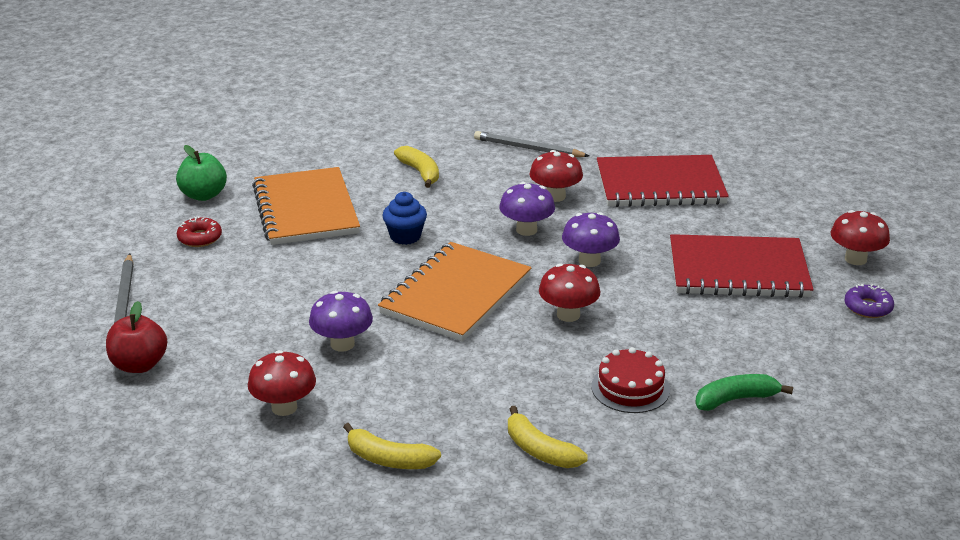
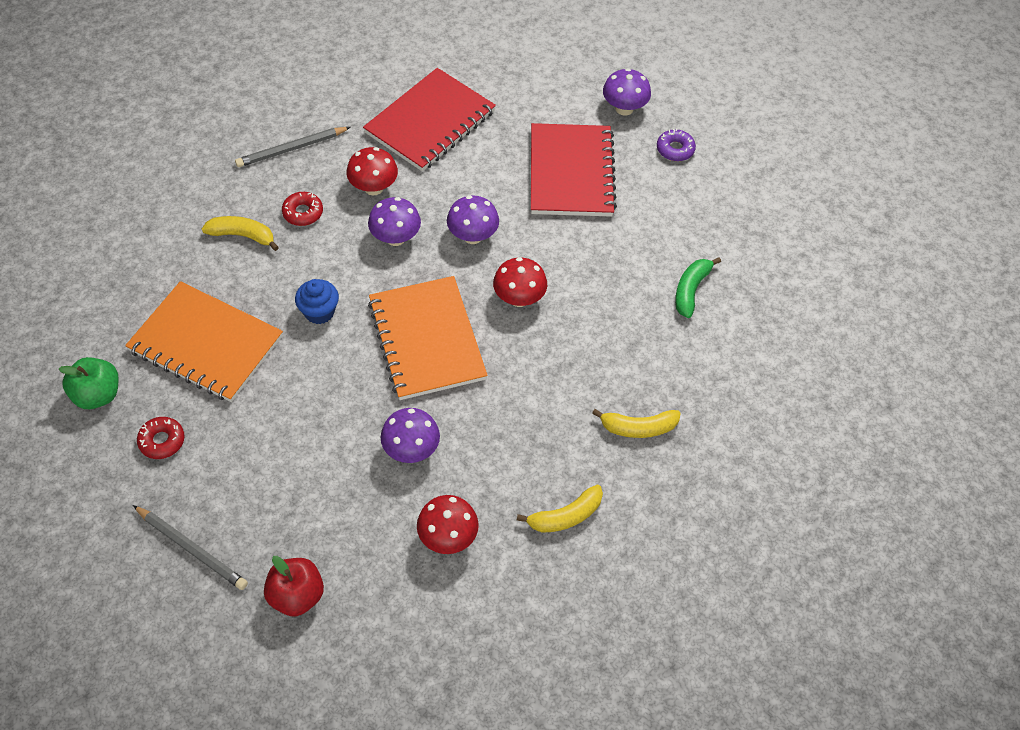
camera: 50 degrees left, 25 degrees up
(481, 183) = (303, 213): none -> red donut
(630, 388) = (627, 331): red cake -> none
(738, 270) = (571, 173): red notebook -> red notebook turned 45 degrees counterclockwise
(855, 259) = (624, 108): red mushroom -> purple mushroom

